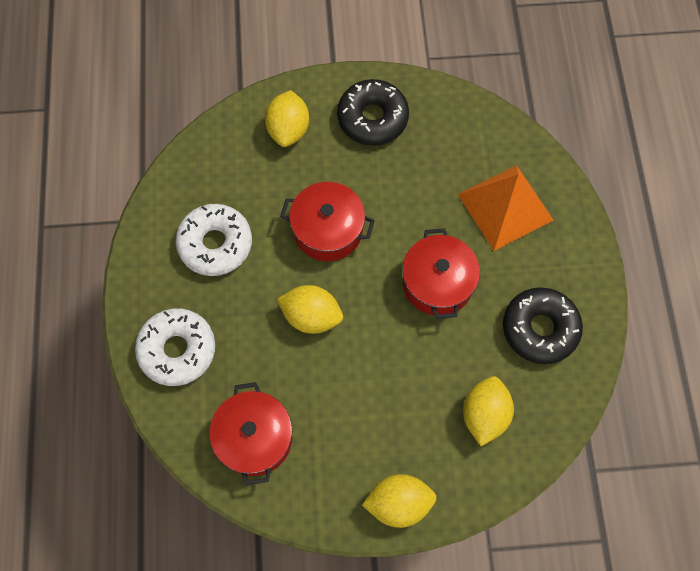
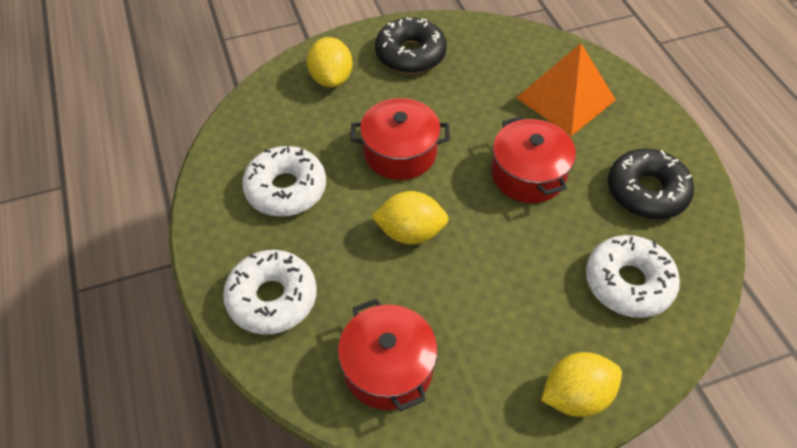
camera: 15 degrees left, 15 degrees down
(484, 415) = (628, 283): yellow lemon -> white donut

